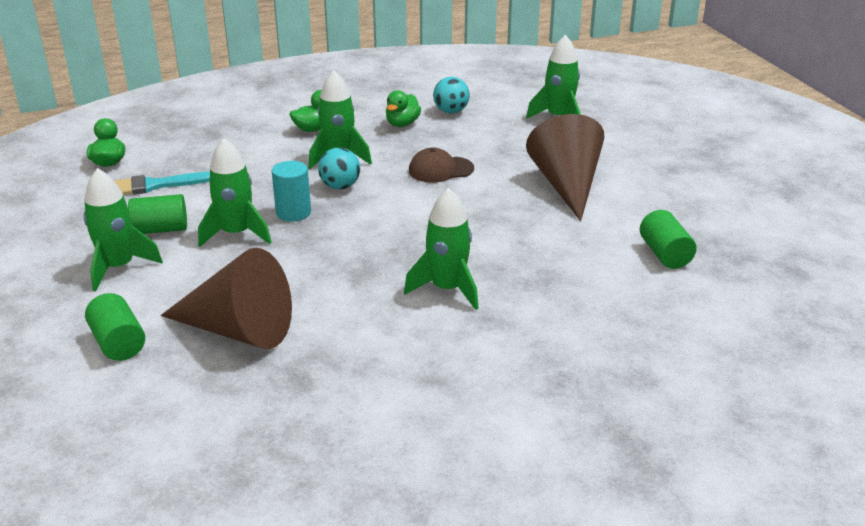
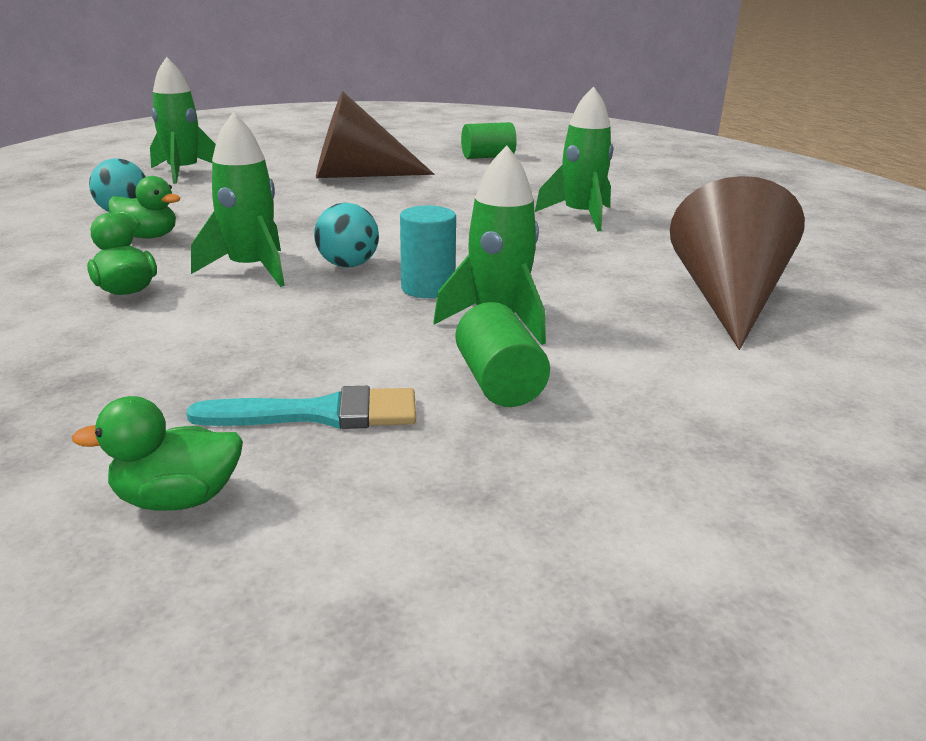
camera: 95 degrees left, 5 degrees down
(118, 343) = (825, 371): green cylinder -> none
(119, 267) = (637, 403): green rocket -> none
(155, 185) = (320, 414): turquoise brush -> turquoise brush turned 75 degrees counterclockwise
(440, 170) = (308, 218): brown cap -> none

